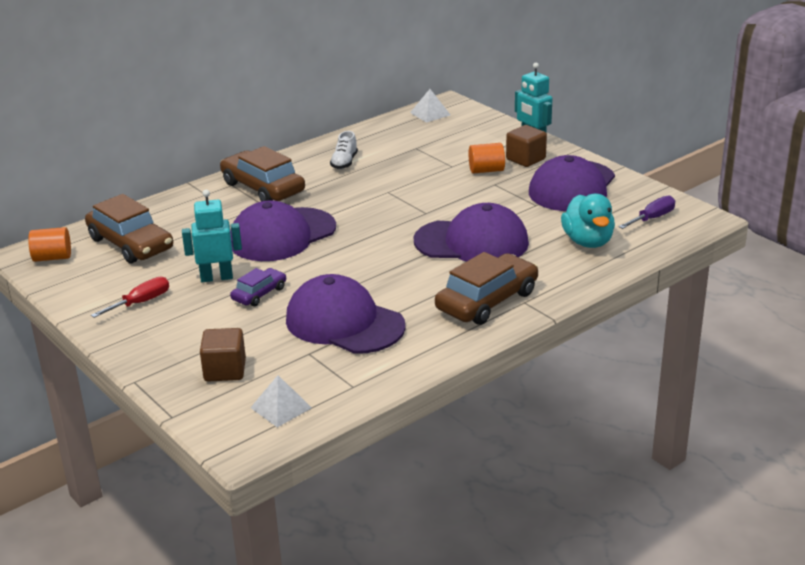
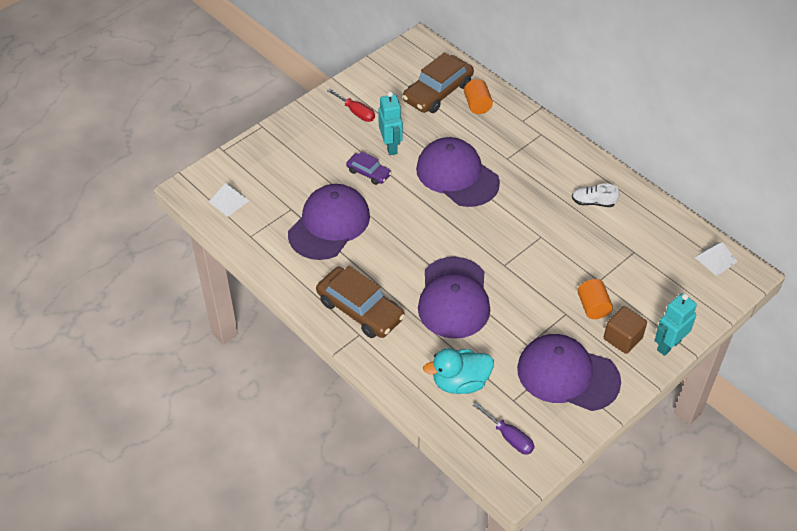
camera: 85 degrees right, 20 degrees up
(52, 257) = (415, 56): orange cylinder -> orange cylinder (477, 105)
(225, 370) = (271, 168): brown cube -> none
(263, 187) = (537, 154): brown car -> none

